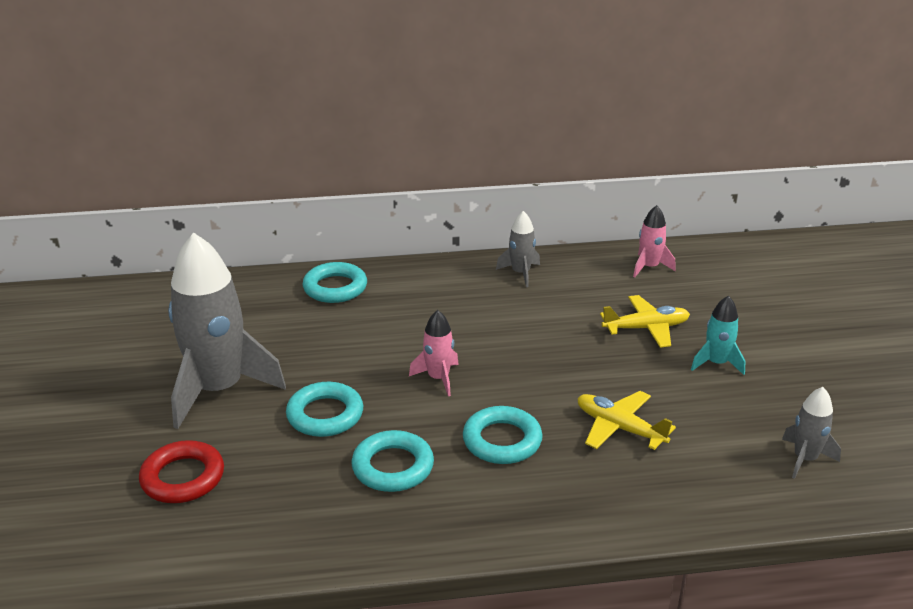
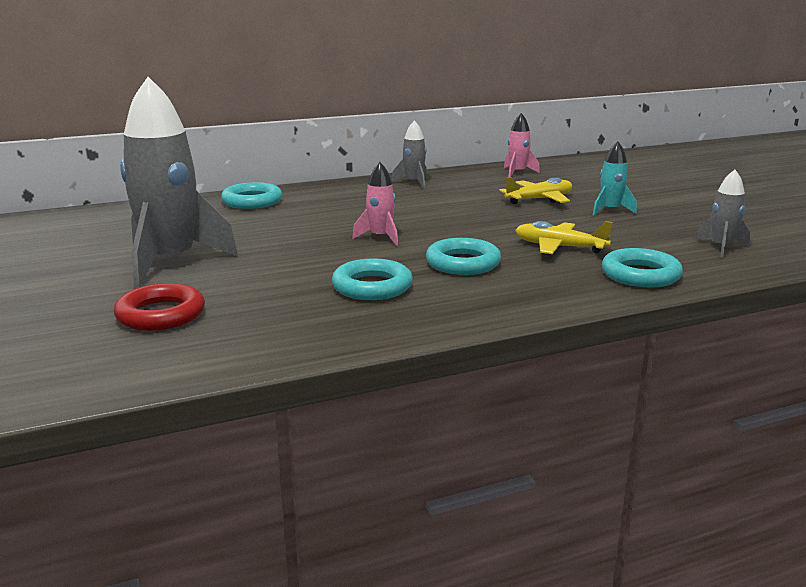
camera: 15 degrees left, 10 degrees down
(325, 415) = (286, 265): turquoise ring -> turquoise ring (640, 275)

